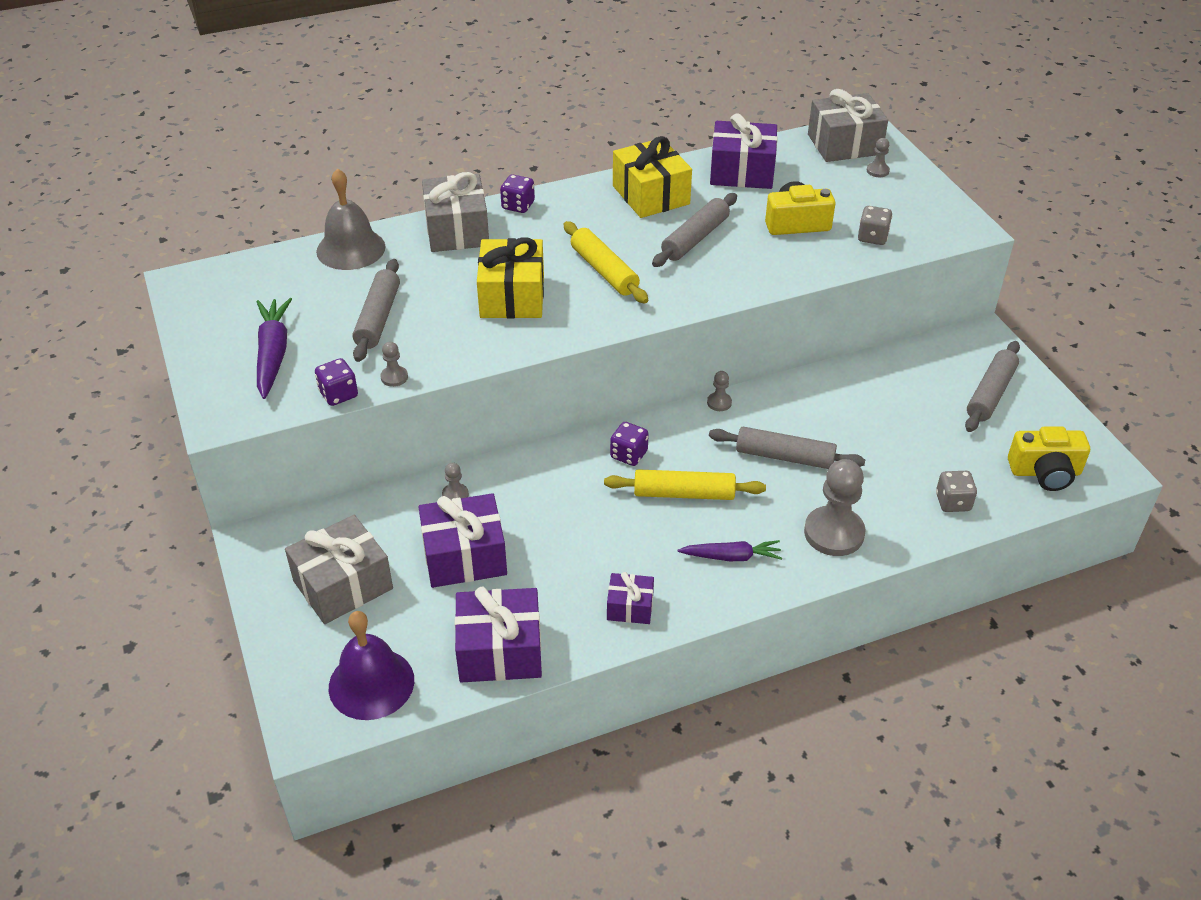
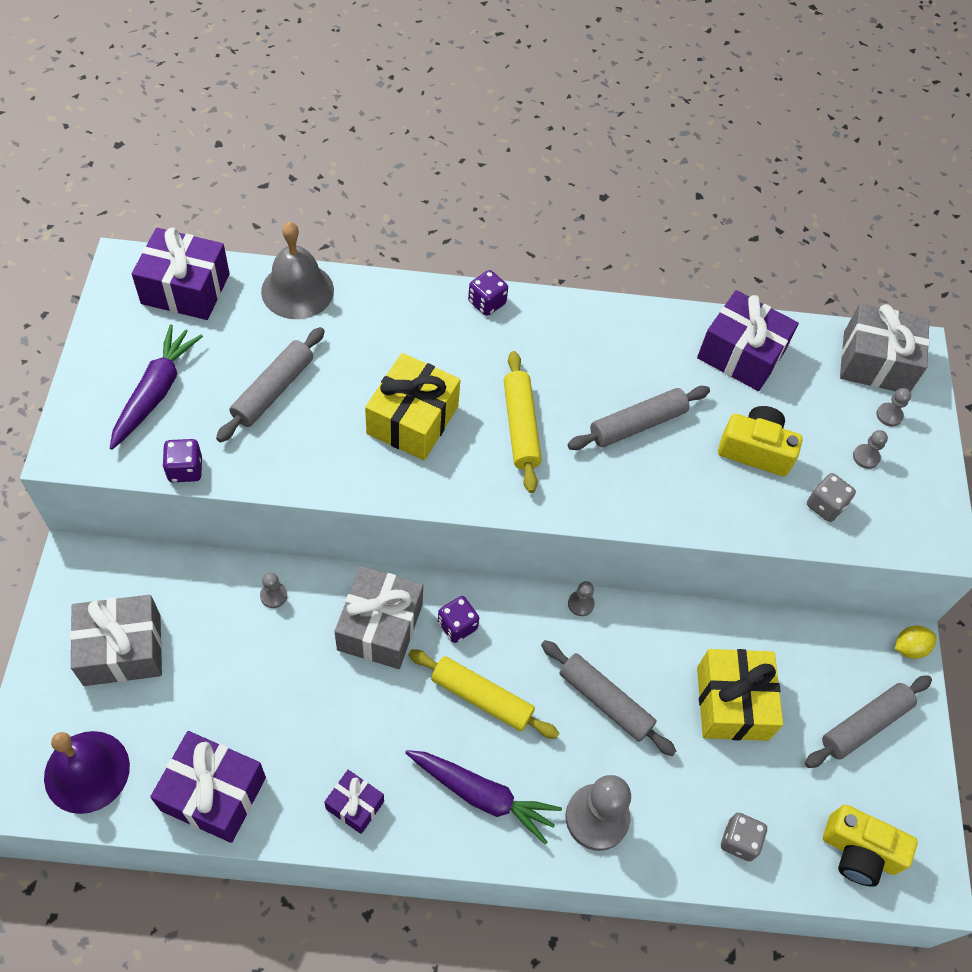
camera: 20 degrees right, 15 degrees up
(394, 377) = (246, 472): grey pawn -> grey pawn (866, 457)
(457, 230) = (409, 310): grey gift -> grey gift (380, 627)
(464, 556) = (242, 671): purple gift -> purple gift (185, 289)
(651, 195) = (627, 346): yellow gift -> yellow gift (732, 703)
(731, 557) = (482, 795): purple carrot -> purple carrot, size x1.52
(987, 335) = (909, 648): none -> yellow lemon

